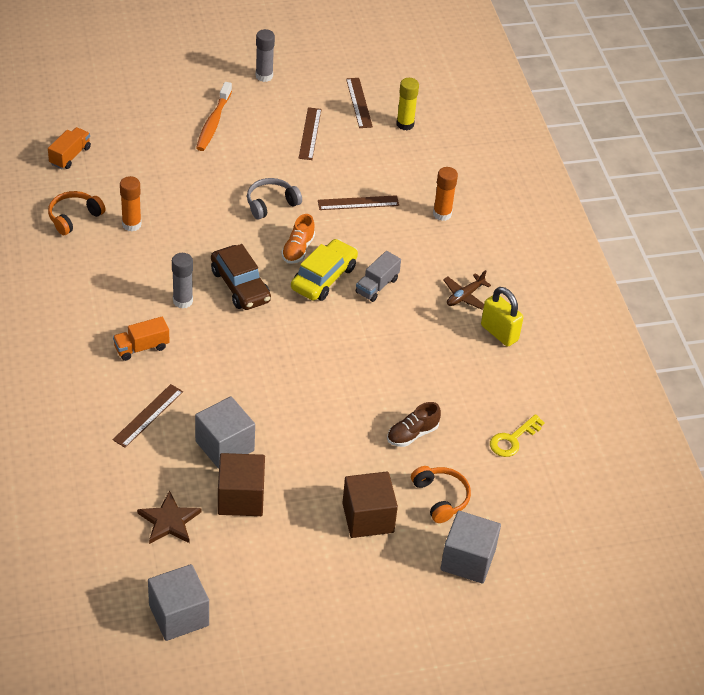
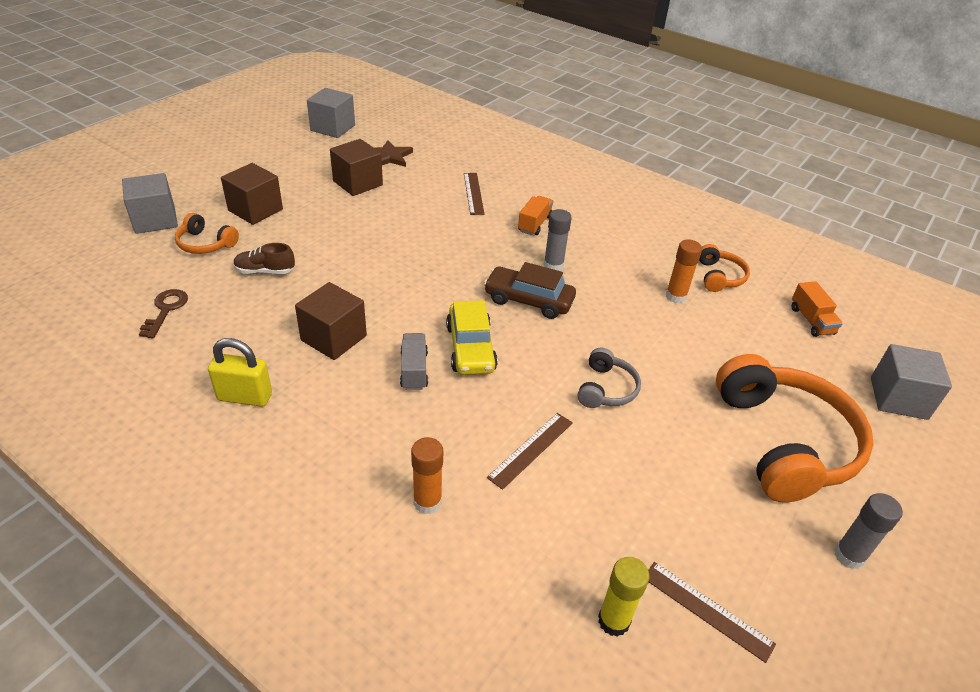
camera: 140 degrees right, 5 degrees down
(213, 123) = (783, 442): orange toothbrush -> orange headphones
(224, 446) = (402, 201): grey cube -> grey cube (898, 398)
(298, 249) = (525, 360): orange shoe -> none
(310, 133) = (688, 506): brown ruler -> none
(409, 341) = (333, 338): none -> brown cube
(412, 434) = (265, 271): brown shoe -> brown shoe turned 105 degrees counterclockwise
(464, 296) = (314, 414): brown plane -> none
(512, 439) = (166, 310): yellow key -> brown key

